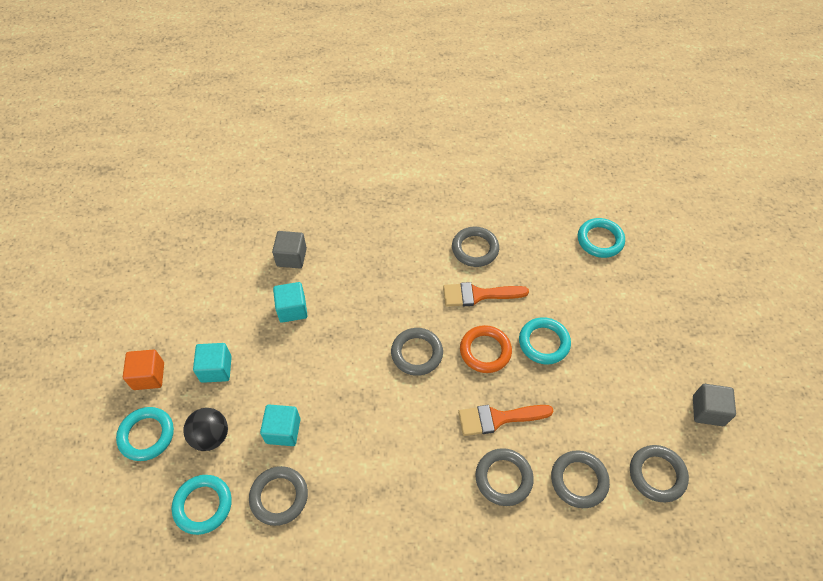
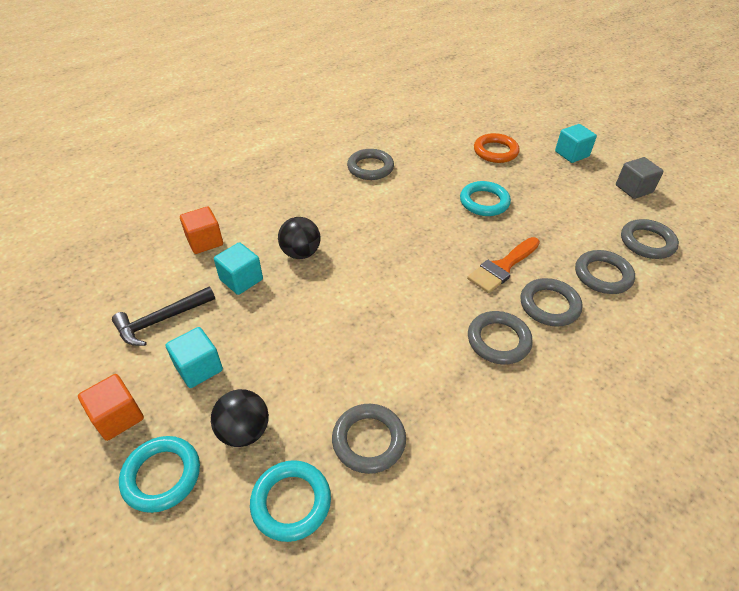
camera: 35 degrees left, 10 degrees down
(218, 314) = (161, 320): none -> black hammer
(283, 431) = (321, 381): turquoise cube -> turquoise cube (571, 154)
(291, 257) = (205, 241): grey cube -> orange cube
(351, 309) = (301, 253): none -> black ball
(417, 353) = (391, 256): grey ring -> grey ring (498, 340)
(478, 295) = (403, 195): orange brush -> none
(485, 351) = (445, 228): orange ring -> orange ring (495, 151)
(600, 240) = (458, 126): turquoise ring -> none

